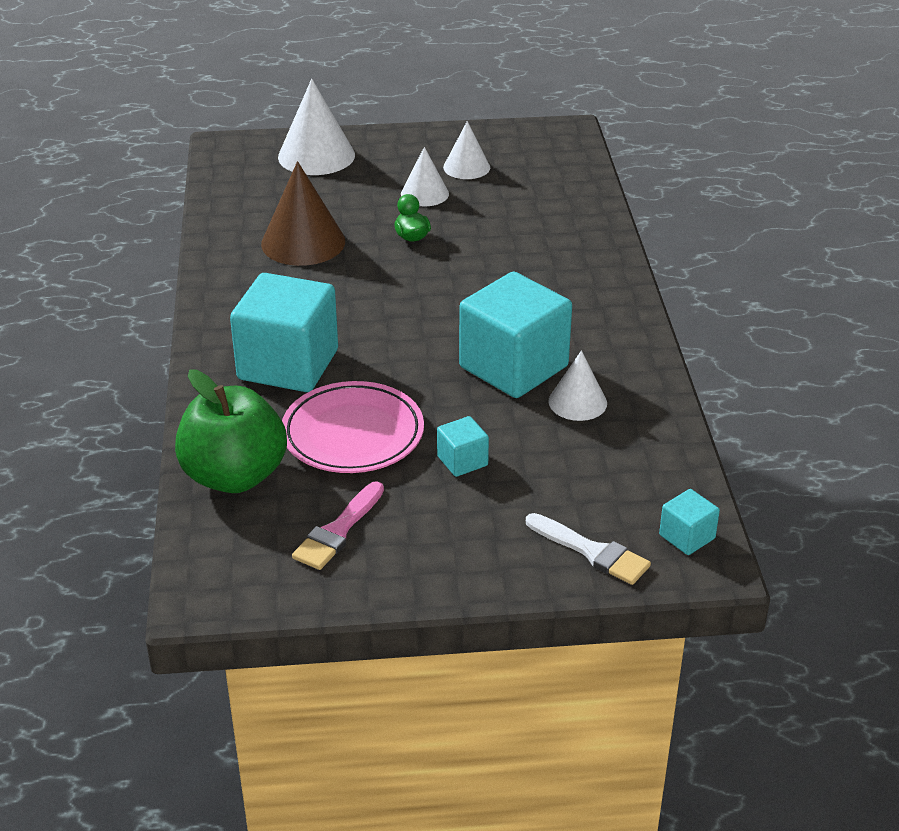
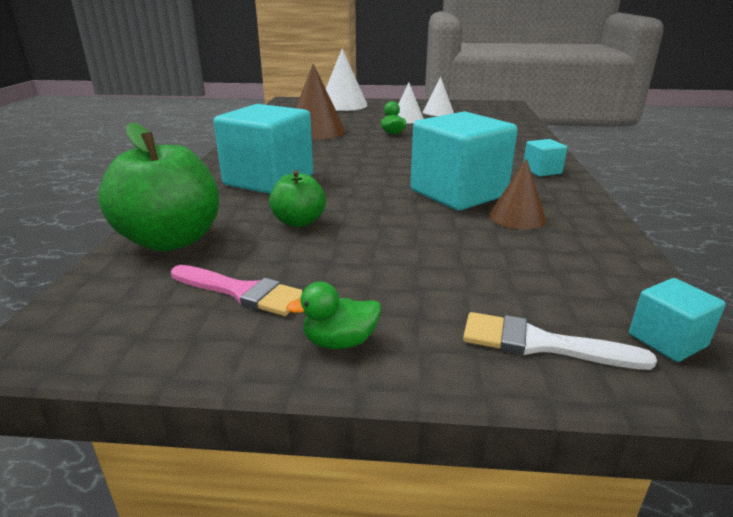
camera: 10 degrees right, 10 degrees down
(338, 531) = (242, 292): pink brush -> pink brush turned 105 degrees counterclockwise
(353, 434) = (299, 222): pink plate -> green apple
(438, 569) = (340, 342): none -> green duck
(462, 461) = (397, 248): turquoise cube -> turquoise cube (542, 171)
(577, 402) = (517, 217): white cone -> brown cone
(592, 552) = (541, 344): white brush -> white brush turned 150 degrees clockwise

